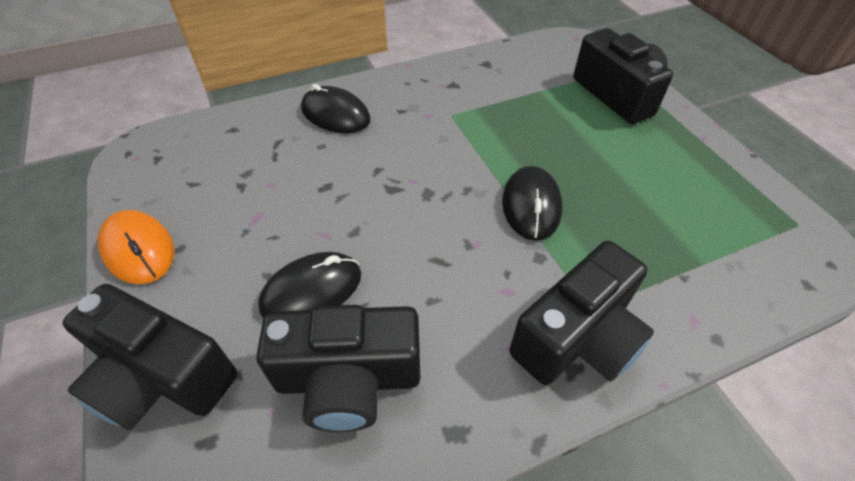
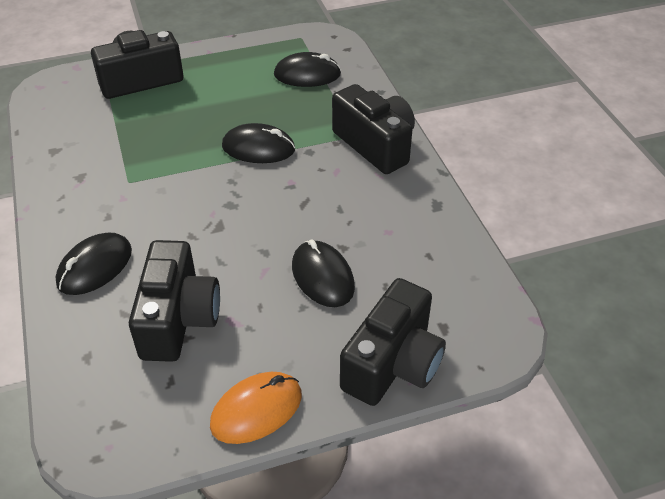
camera: 85 degrees left, 5 degrees down
(348, 380) = (400, 254): black camera -> black camera (178, 319)
(709, 240) = (307, 74): none -> black mouse

